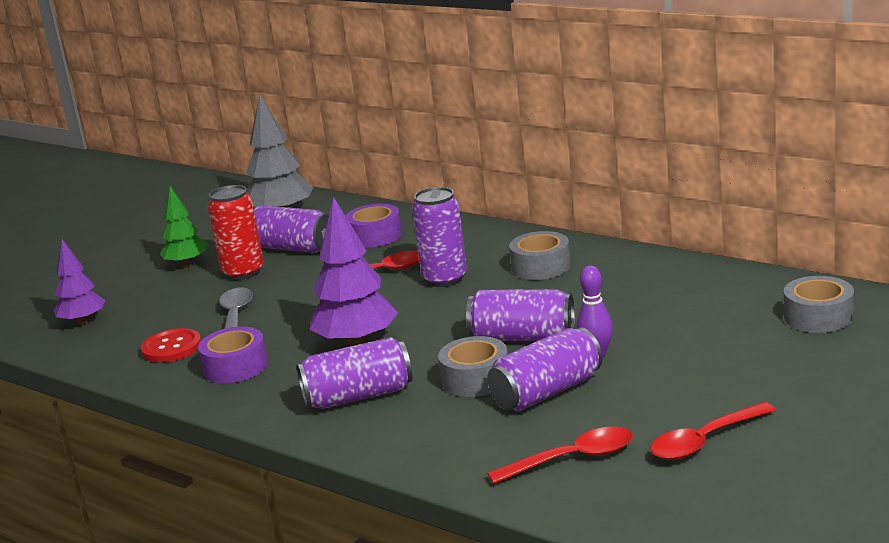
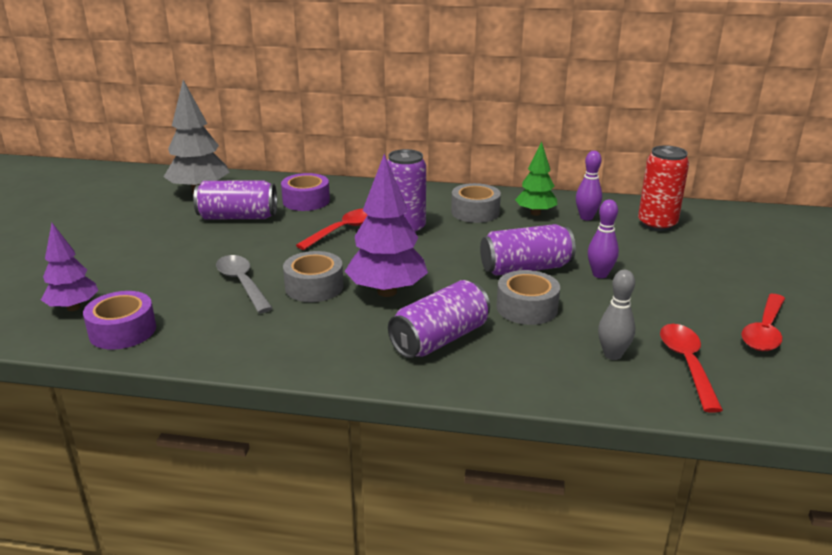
camera: 30 degrees left, 5 degrees up
(171, 347) = (201, 320): red button -> none
(186, 264) = (142, 241): green tree -> green tree (535, 213)
(235, 367) = (288, 329): purple tape -> purple tape (123, 331)
(243, 272) = (209, 242): red can -> red can (657, 224)
(507, 437) = (612, 355): none -> grey bowling pin
(547, 392) = (598, 310): purple can -> none
(572, 459) = (687, 364): red spoon -> red spoon turned 45 degrees counterclockwise
(664, 286) = (586, 217): none -> purple bowling pin
(818, 317) = (719, 227): grey tape -> grey tape (314, 287)

